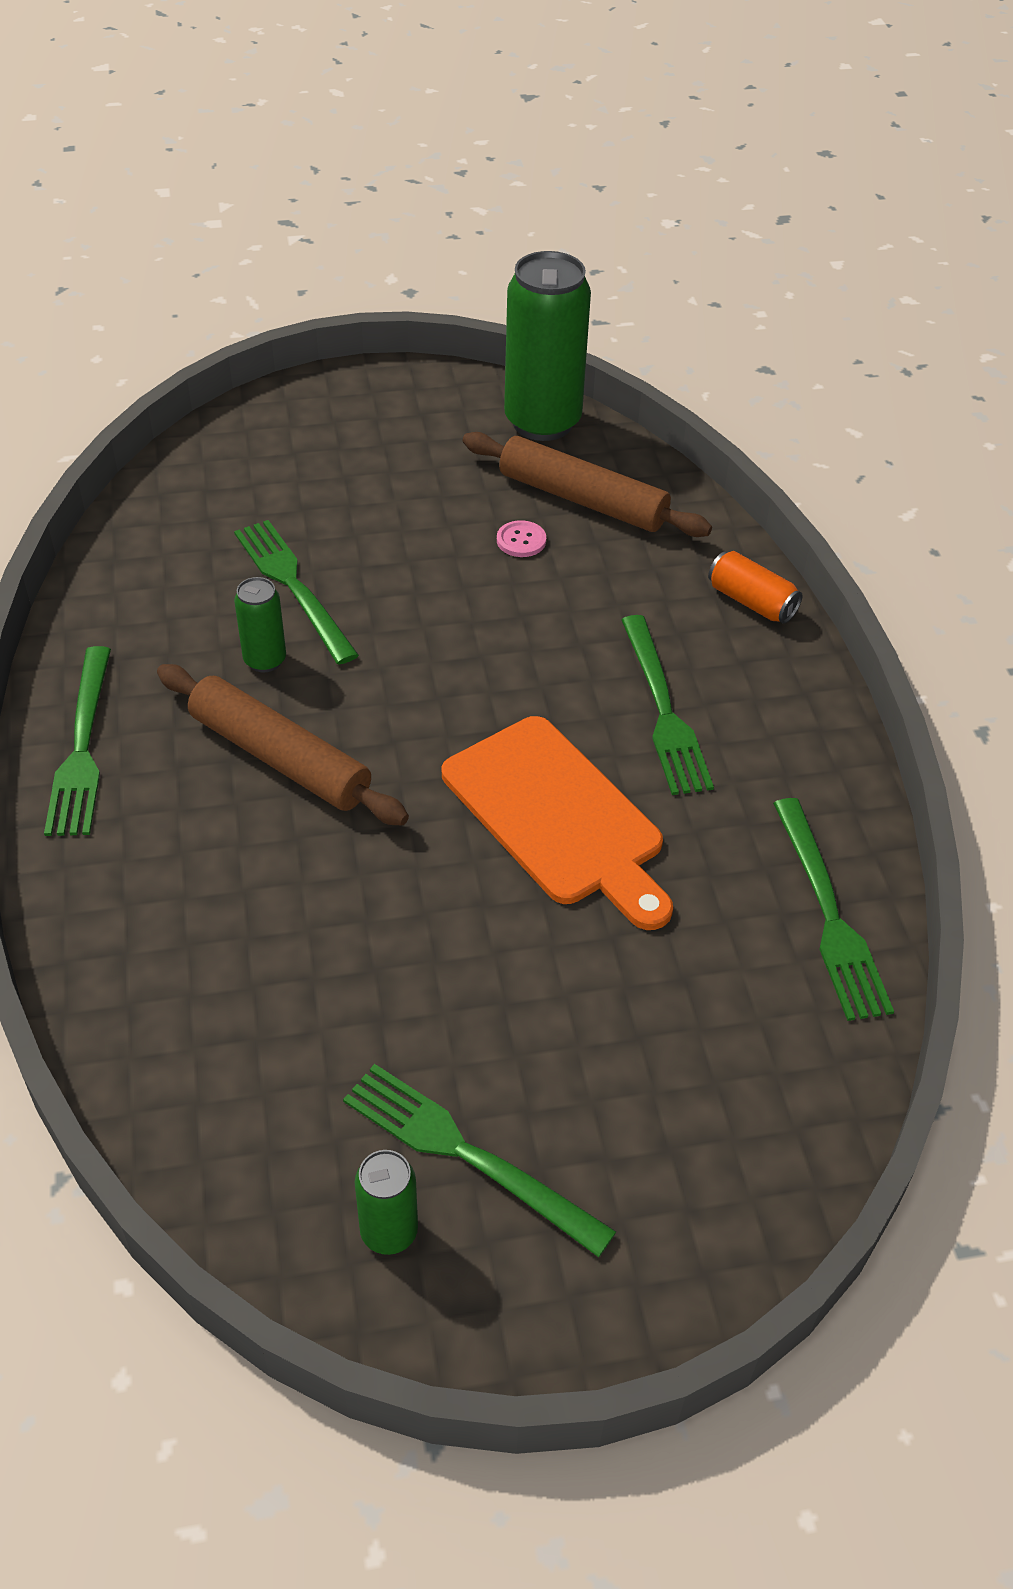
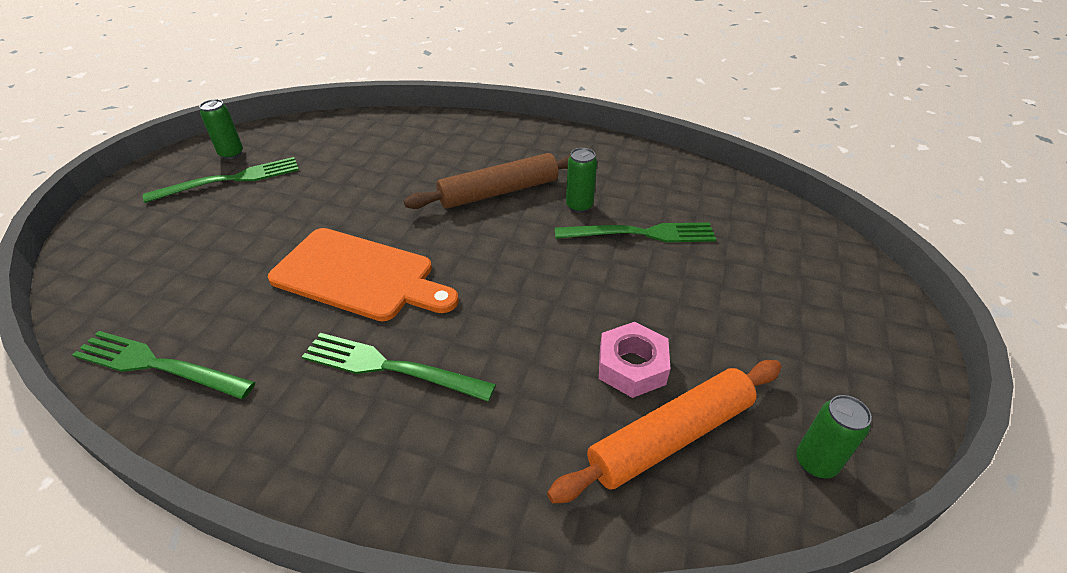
camera: 120 degrees right, 5 degrees down
(82, 747) = (557, 140): green fork -> none
(521, 540) = (632, 366): pink button -> pink nut
(542, 422) = (815, 462): green can -> green can, size x0.48
(558, 817) = (359, 275): orange cutting board -> orange cutting board turned 150 degrees counterclockwise
(583, 499) = (671, 437): brown rolling pin -> orange rolling pin
(751, 602) = (453, 502): orange can -> none

